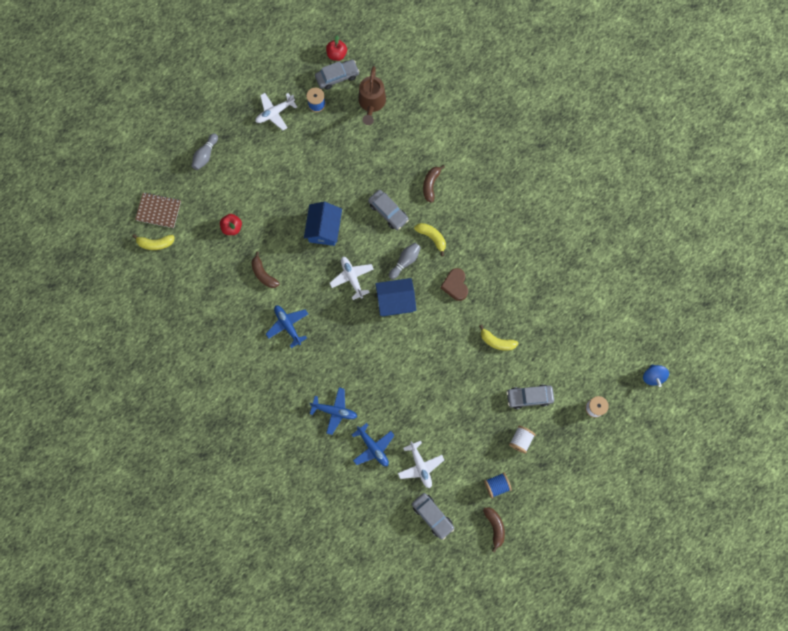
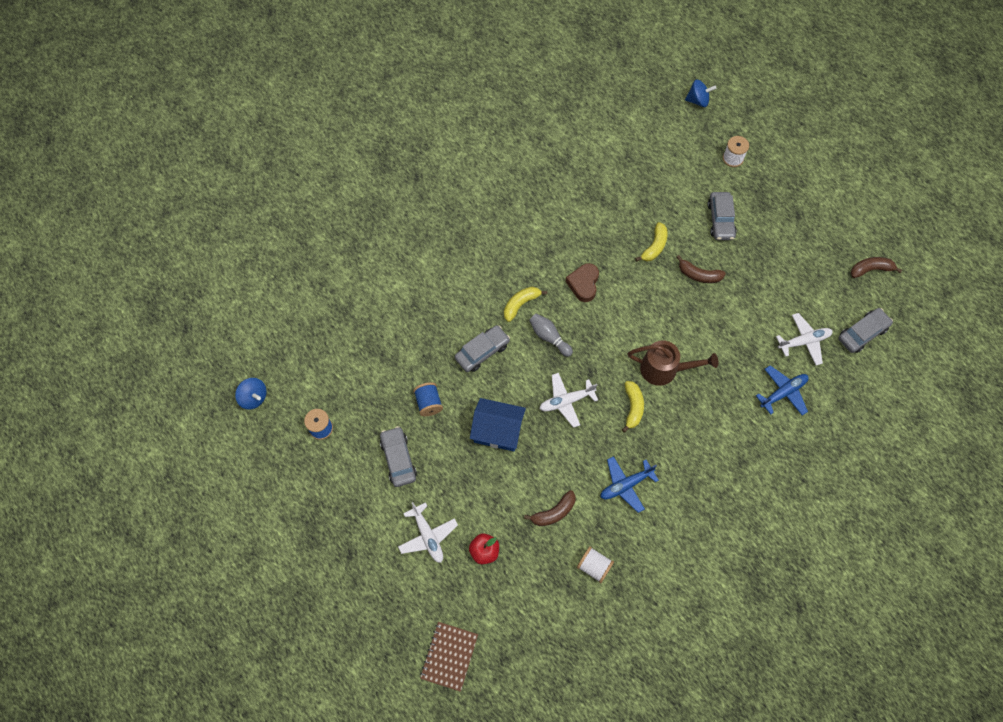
camera: 85 degrees left, 10 degrees down
(155, 243) = (498, 662): yellow banana -> yellow banana (633, 407)
(205, 155) = (373, 583): grey bowling pin -> none
(275, 113) = (325, 484): white plane -> white plane (428, 536)
(334, 411) = (738, 434): blue plane -> none
(337, 54) = (254, 398): red apple -> blue spinning top
(337, 77) = (286, 399): grey car -> grey car (398, 459)
(371, 104) = (332, 360): brown watering can -> brown watering can (665, 369)
(395, 301) = (599, 352): blue house -> none
(431, 185) = (452, 300): brown banana -> brown banana (699, 275)
(455, 285) = (583, 284): brown heart -> brown heart turned 105 degrees clockwise
(496, 485) = (823, 263): blue spool -> blue spool (428, 403)
(520, 440) = (770, 233): white spool -> white spool (594, 567)

